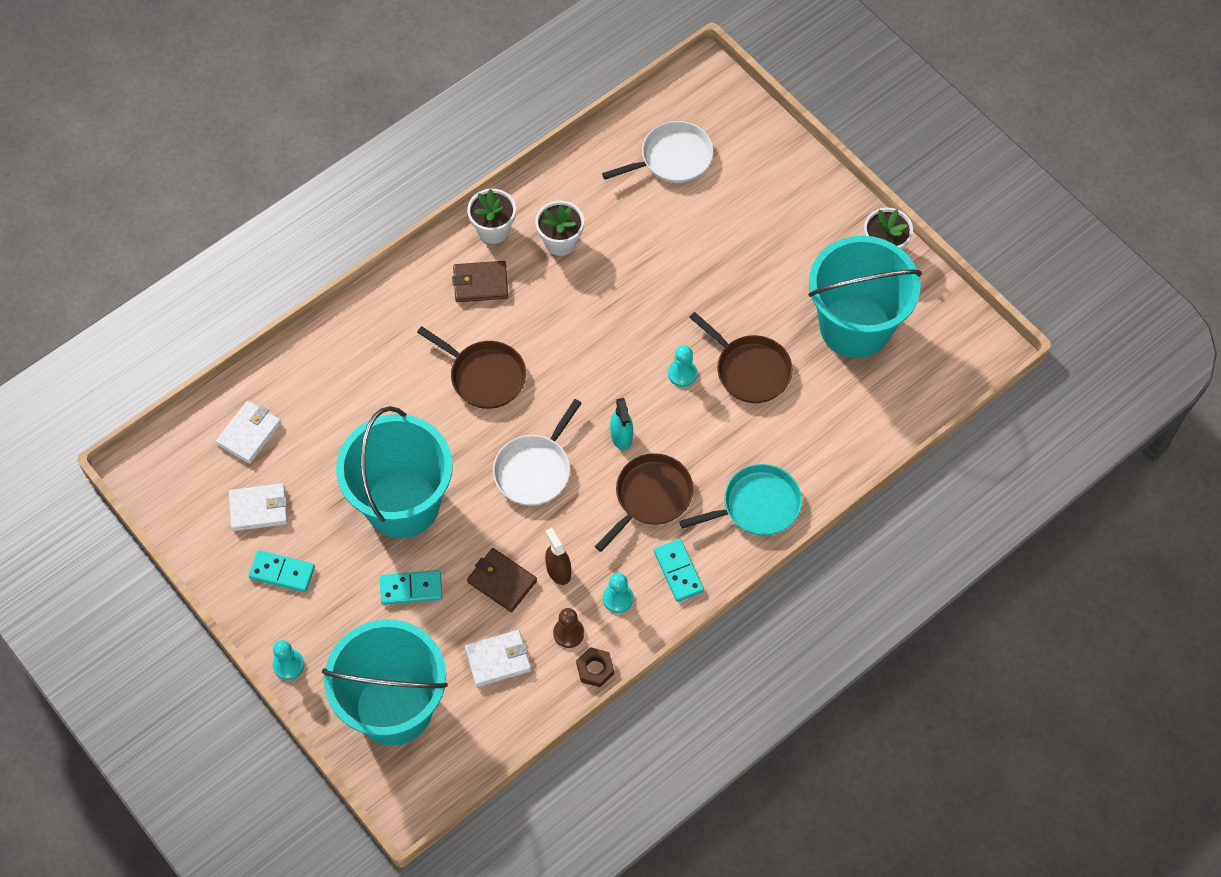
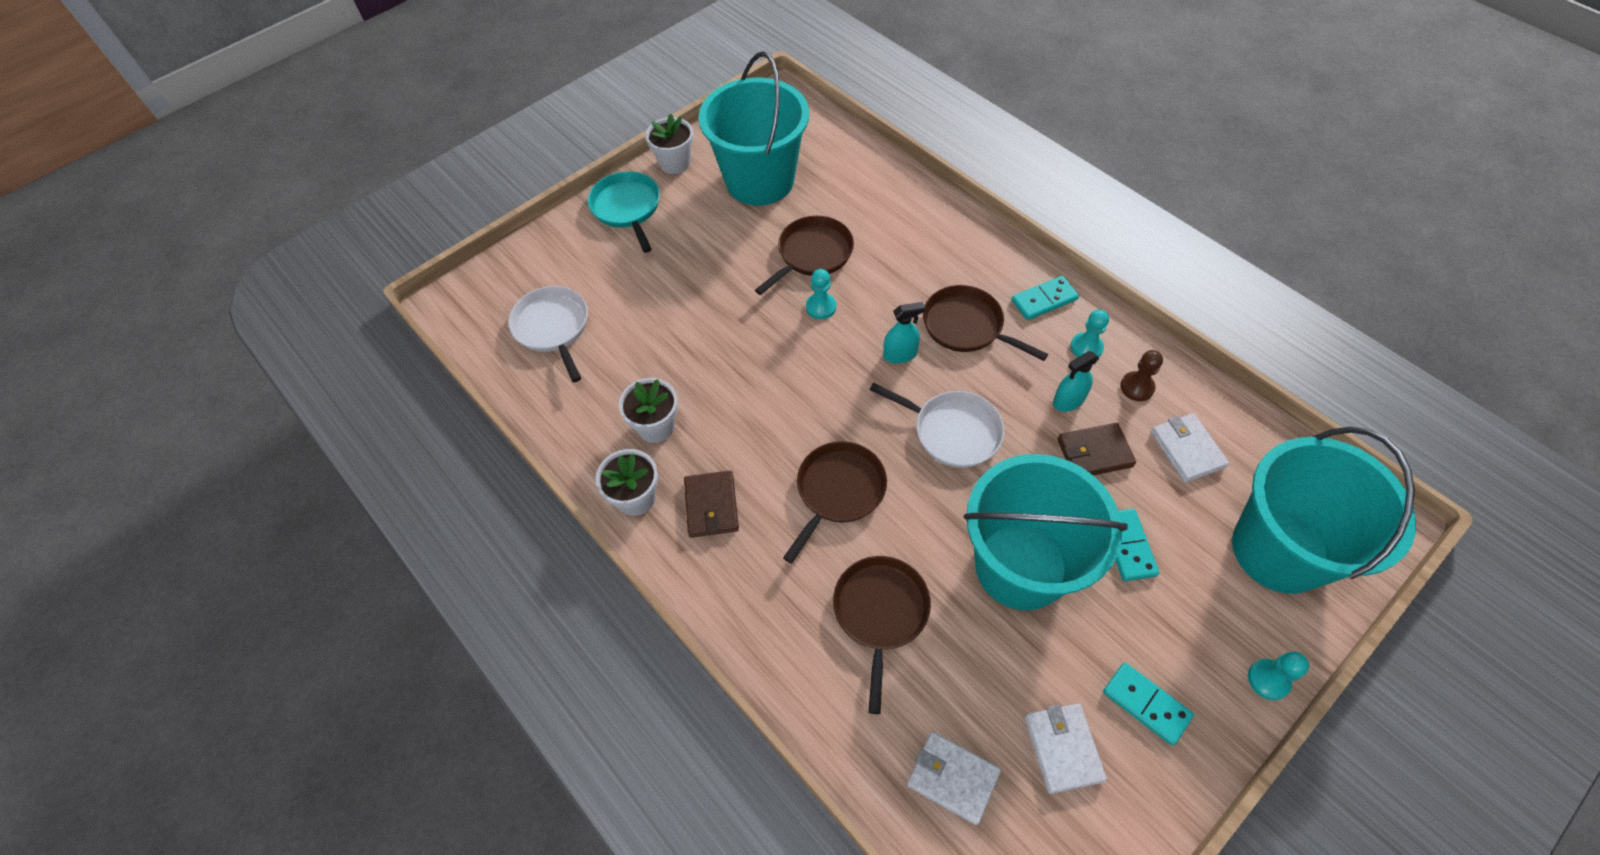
camera: 90 degrees left, 5 degrees down
(282, 572) = (1146, 704): turquoise domino -> turquoise domino turned 60 degrees counterclockwise
(376, 398) = (880, 612): none -> brown pan
(502, 581) = (1094, 453): brown wallet -> brown wallet turned 45 degrees clockwise
(558, 570) = (1068, 401): brown spray bottle -> turquoise spray bottle
(595, 669) = (1169, 362): brown nut -> none
(757, 505) = (960, 244): turquoise pan -> turquoise pan (627, 208)

